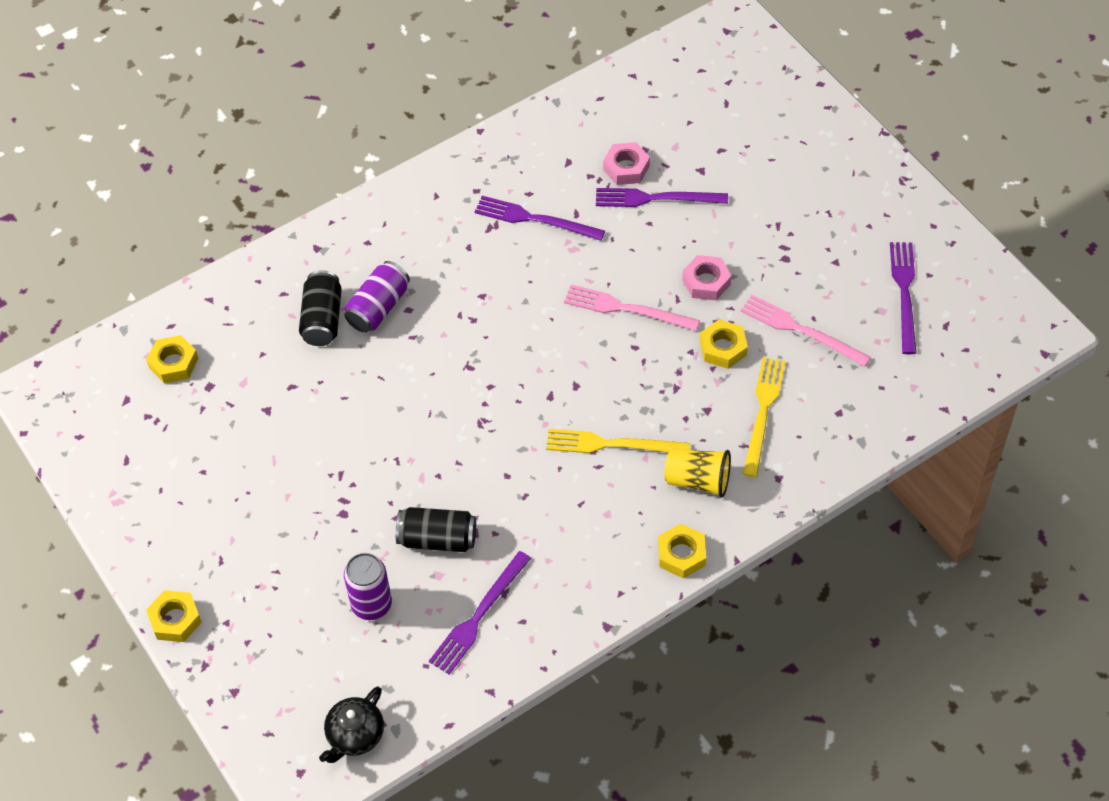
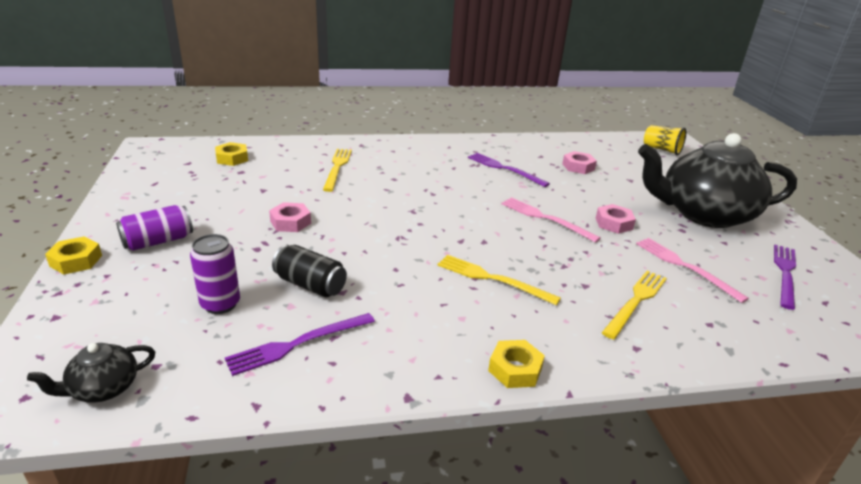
camera: 20 degrees right, 25 degrees down
(322, 319) = (337, 167): black can -> yellow fork
(346, 454) = (290, 222): none -> pink nut
(378, 308) = (376, 173): purple can -> purple can (158, 241)
(656, 198) = (592, 182): purple fork -> none
(697, 480) = (556, 324): yellow cup -> yellow cup (661, 149)
(723, 348) = (613, 257): yellow nut -> none
(804, 211) = (703, 214): none -> black teapot

